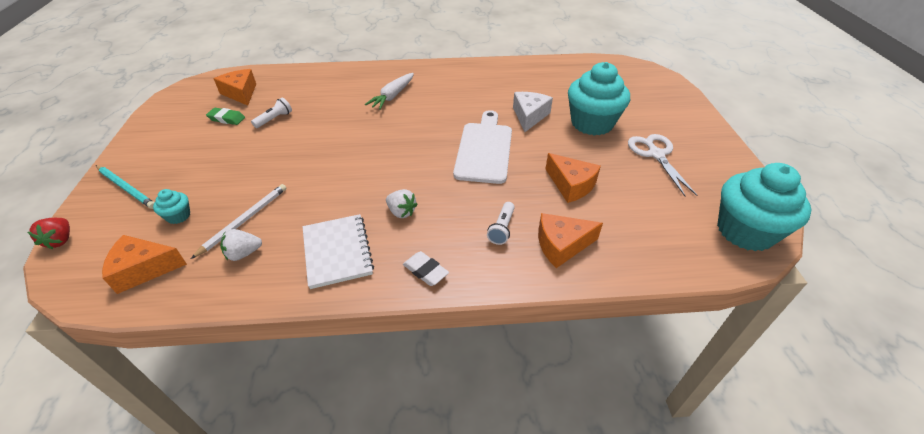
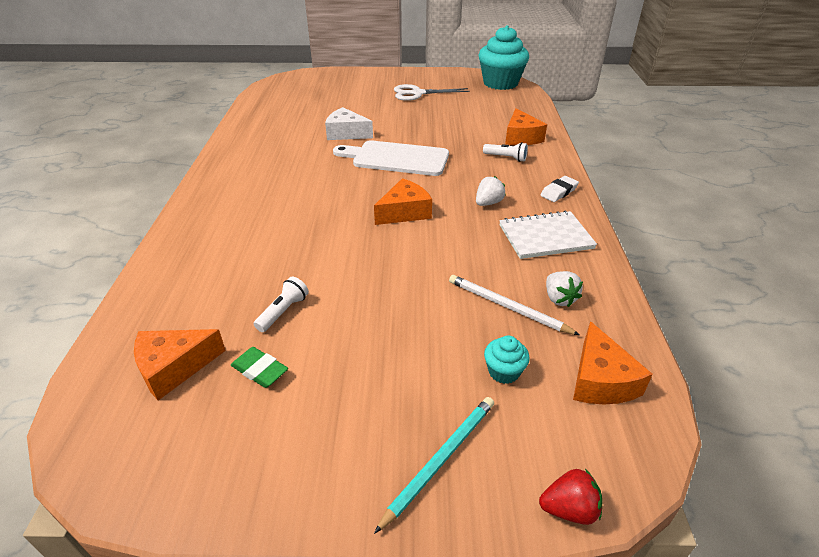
camera: 85 degrees left, 5 degrees down
(226, 119) = (260, 370): green eraser -> green eraser turned 75 degrees counterclockwise
(274, 119) = (283, 311): white flashlight -> white flashlight turned 75 degrees clockwise
(392, 96) = (268, 210): white carrot -> none
(571, 185) = (452, 127): orange cheese -> orange cheese (404, 212)
(592, 123) = (368, 109): turquoise cupcake -> none

